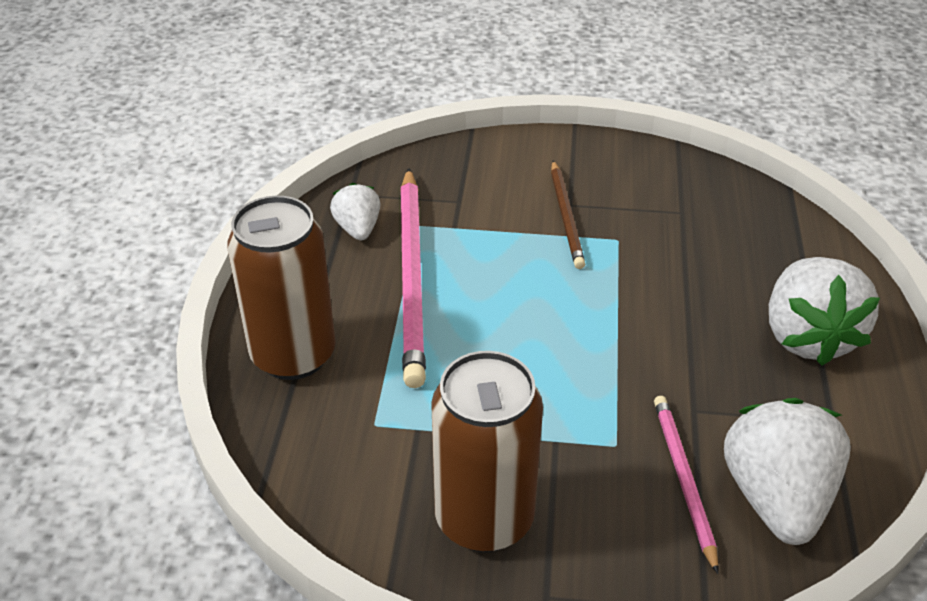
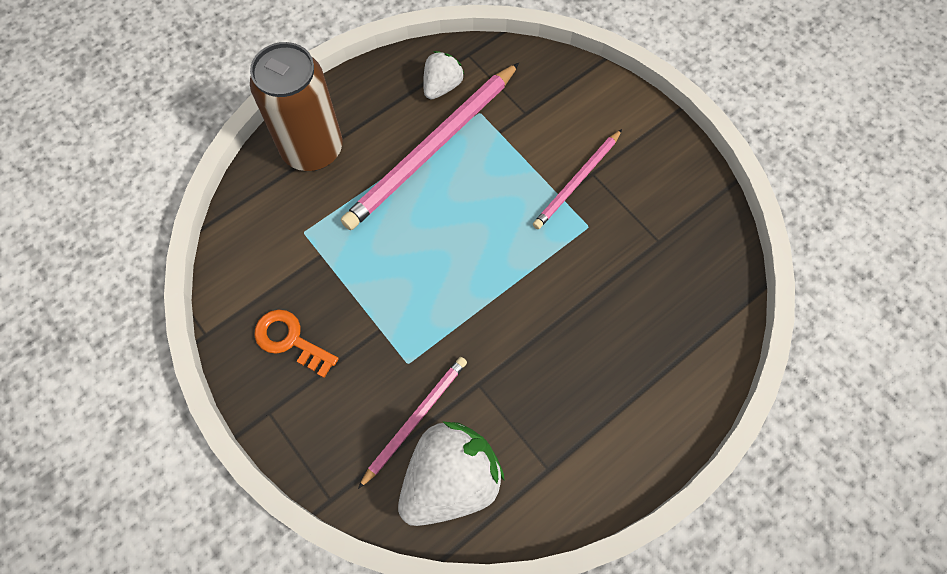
camera: 45 degrees right, 25 degrees up
(484, 519) = (290, 340): brown can -> orange key
(566, 217) = (577, 181): brown pencil -> pink pencil
(807, 336) = (614, 403): white strawberry -> none

